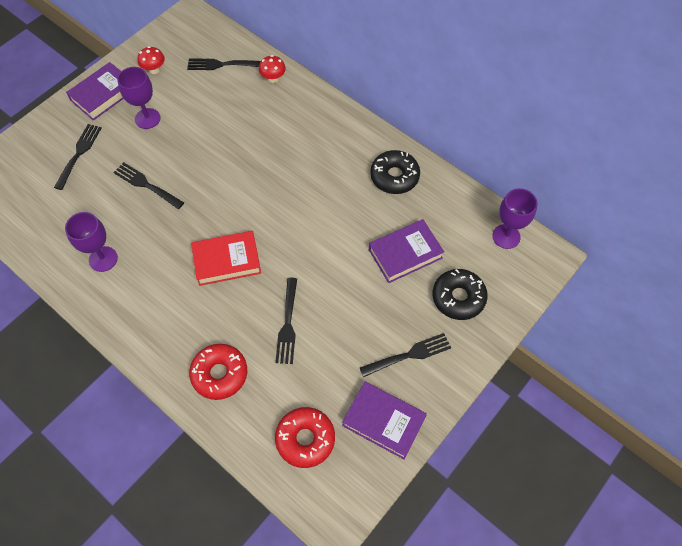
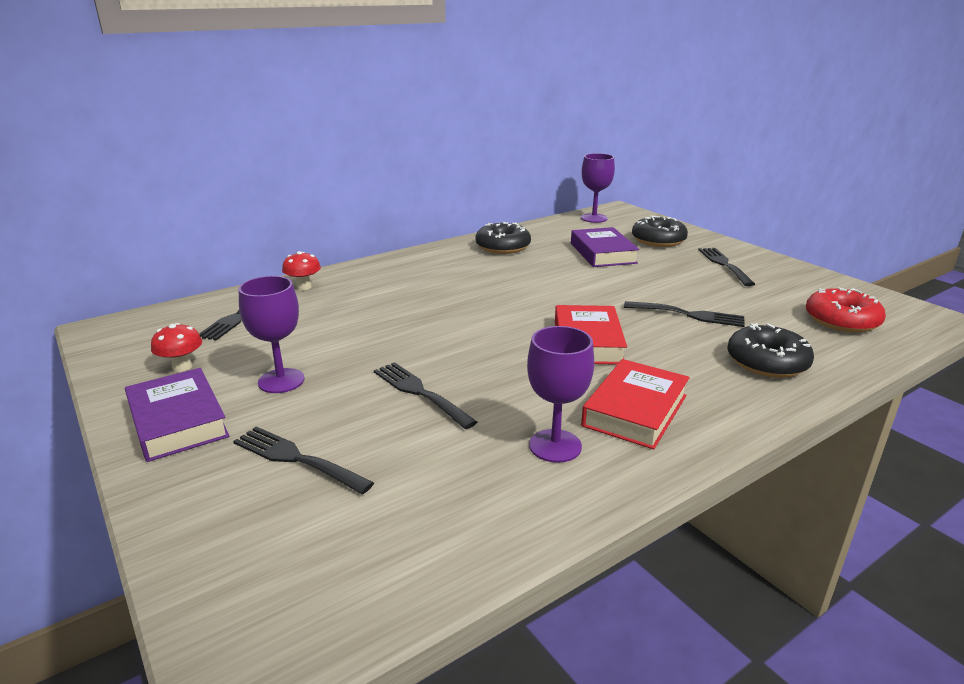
camera: 75 degrees left, 35 degrees down
(144, 295) = (635, 410): none -> red book
(146, 185) = (419, 392): black fork -> black fork turned 90 degrees clockwise
(219, 374) = (767, 362): red donut -> black donut
(383, 421) = (804, 283): purple book -> none

